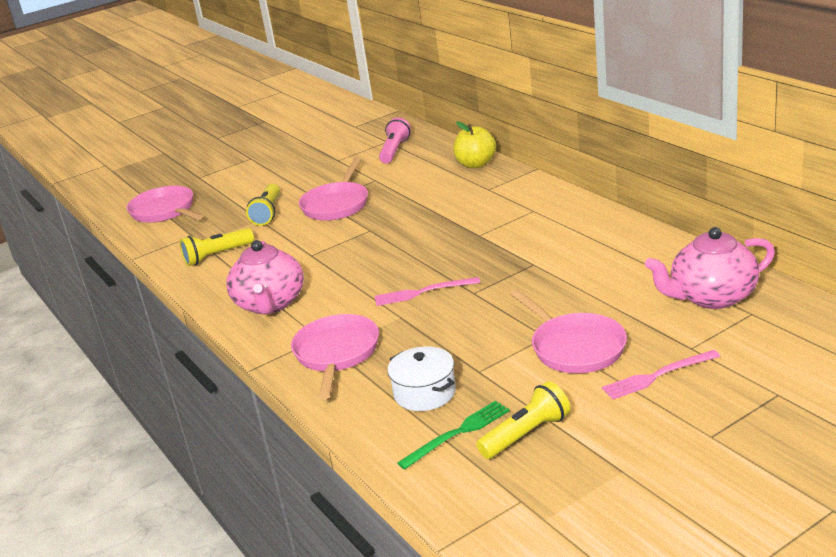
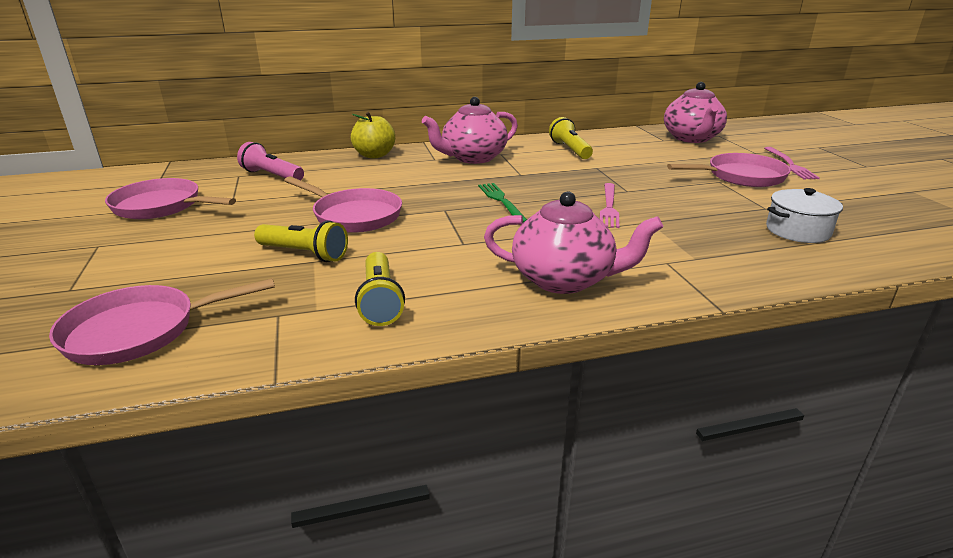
camera: 75 degrees left, 0 degrees up
(336, 354) = (709, 258): pink pan -> pink pan (162, 206)
(457, 434) = (867, 229): green fork -> green fork (502, 201)
(507, 202) = (472, 158): none -> pink teapot
(526, 434) = (867, 208): yellow flashlight -> yellow flashlight (570, 150)

